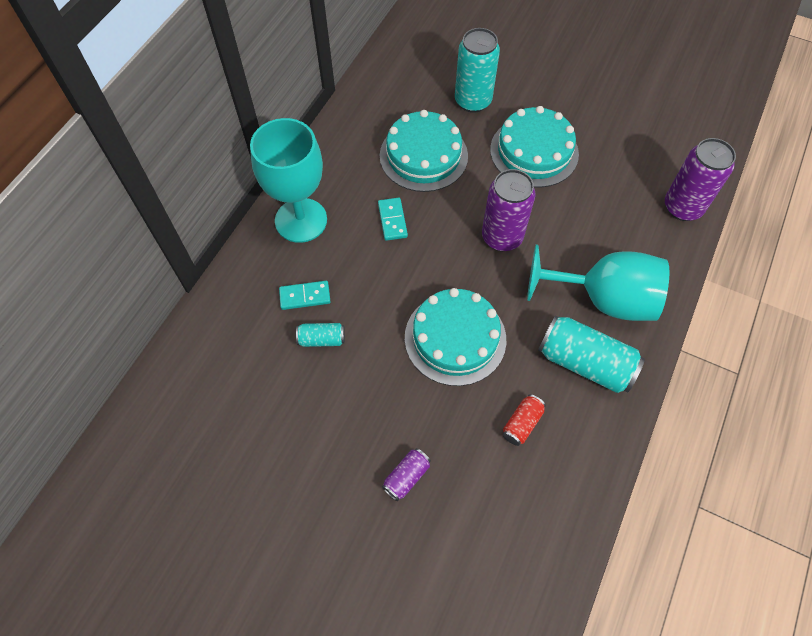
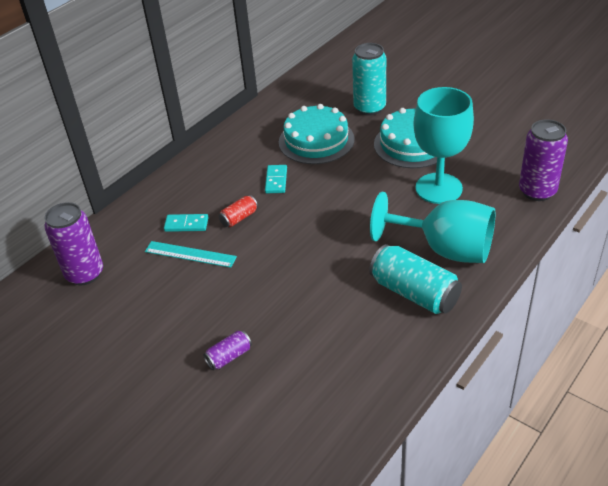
camera: 15 degrees right, 20 degrees down
(301, 220) = (201, 175): turquoise goblet -> turquoise goblet (438, 188)
(322, 339) = (190, 254): turquoise can -> turquoise ruler
(455, 338) = (303, 264): turquoise cake -> none
(502, 237) = (366, 199): purple can -> purple can (85, 274)
(522, 423) = (343, 330): red can -> red can (239, 218)

